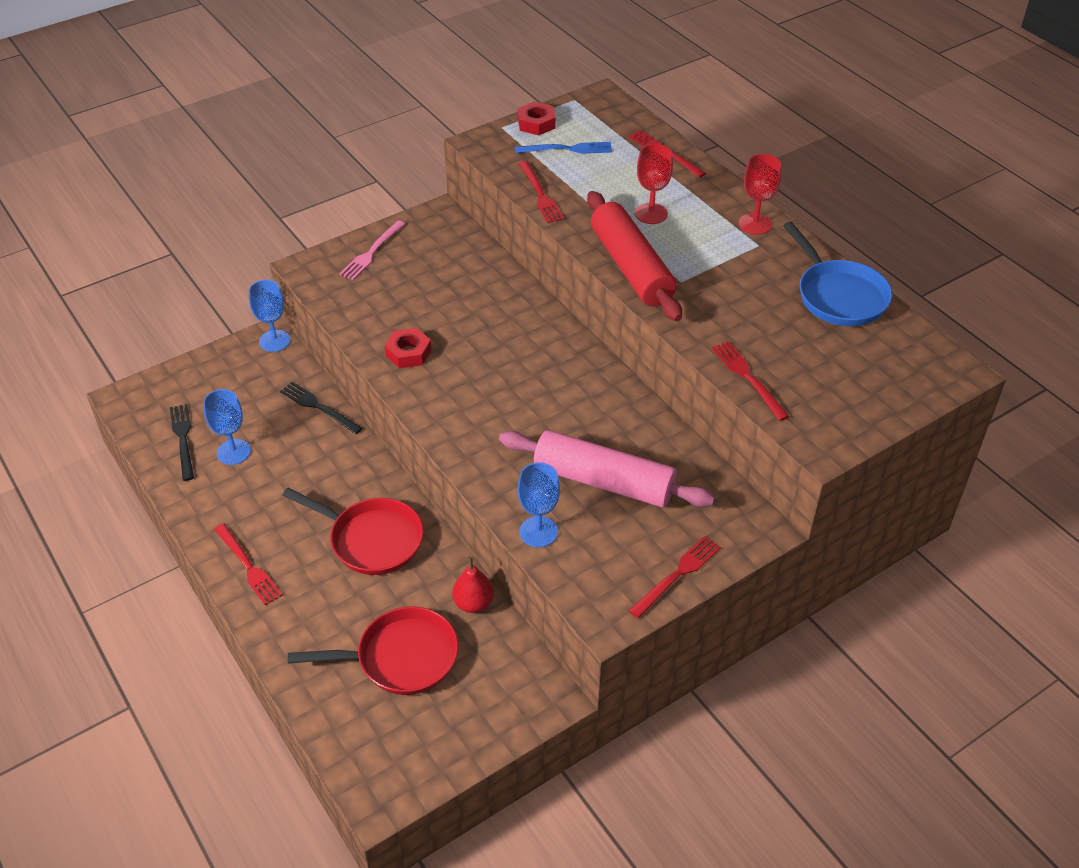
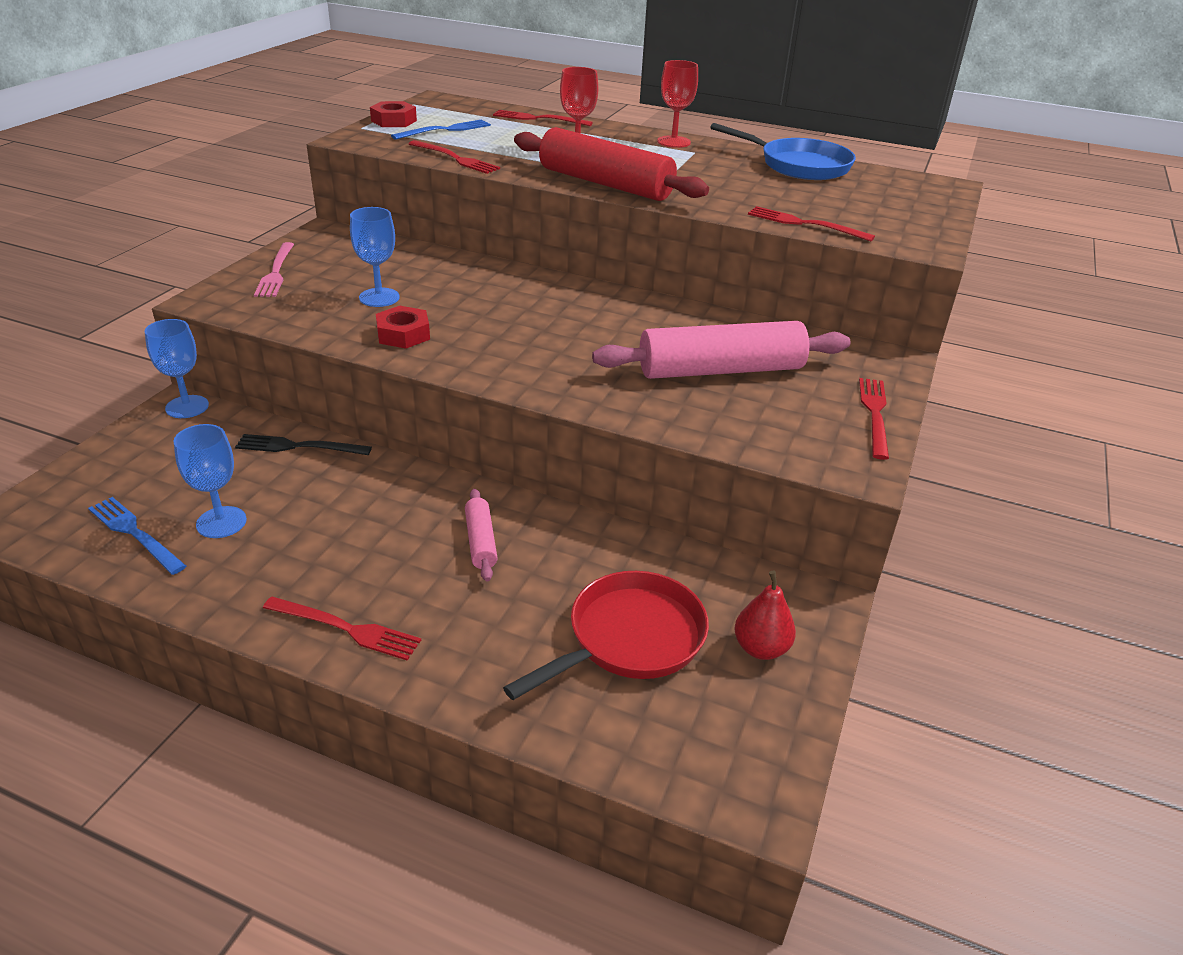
camera: 35 degrees left, 10 degrees down
(183, 439) = (135, 533): black fork -> blue fork
(371, 540) = (480, 541): red pan -> pink rolling pin
(473, 603) = (654, 553): red pear -> red pear (761, 648)
(538, 532) = (708, 428): blue goblet -> blue goblet (379, 297)

